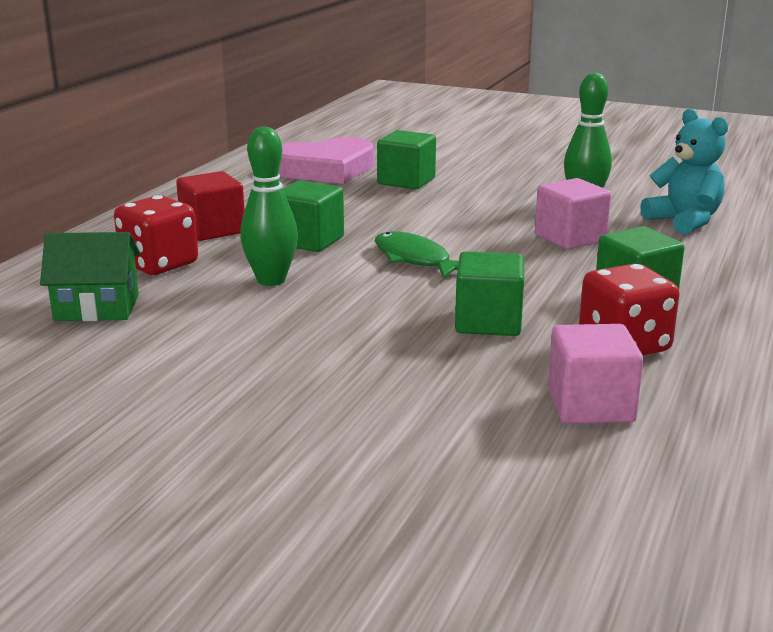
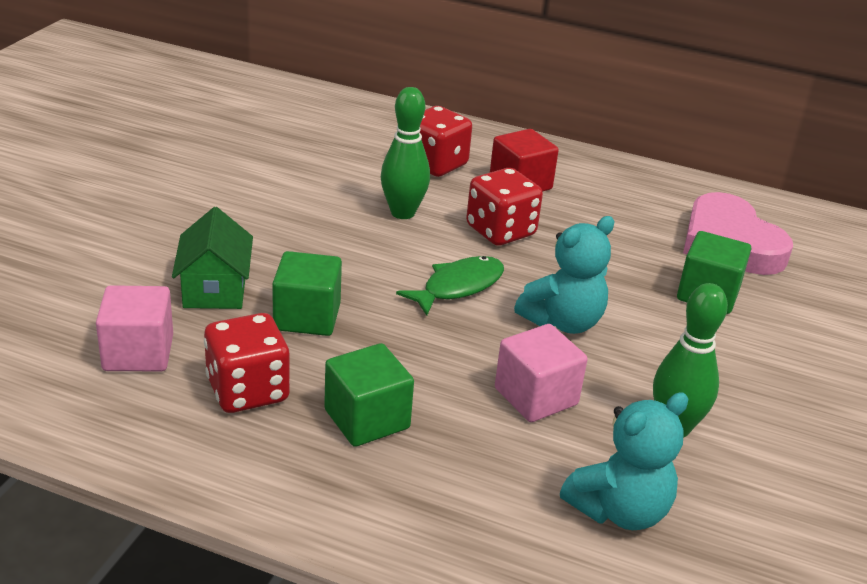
camera: 85 degrees right, 10 degrees up
(97, 307) = (349, 146): green house -> green house (215, 289)
(309, 241) = (500, 231): green cube -> red dice
(461, 225) = (563, 322): none -> turquoise teddy bear

